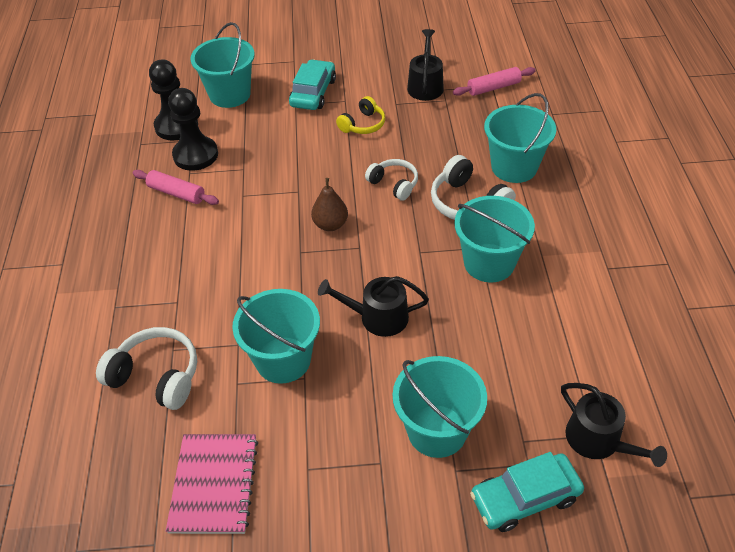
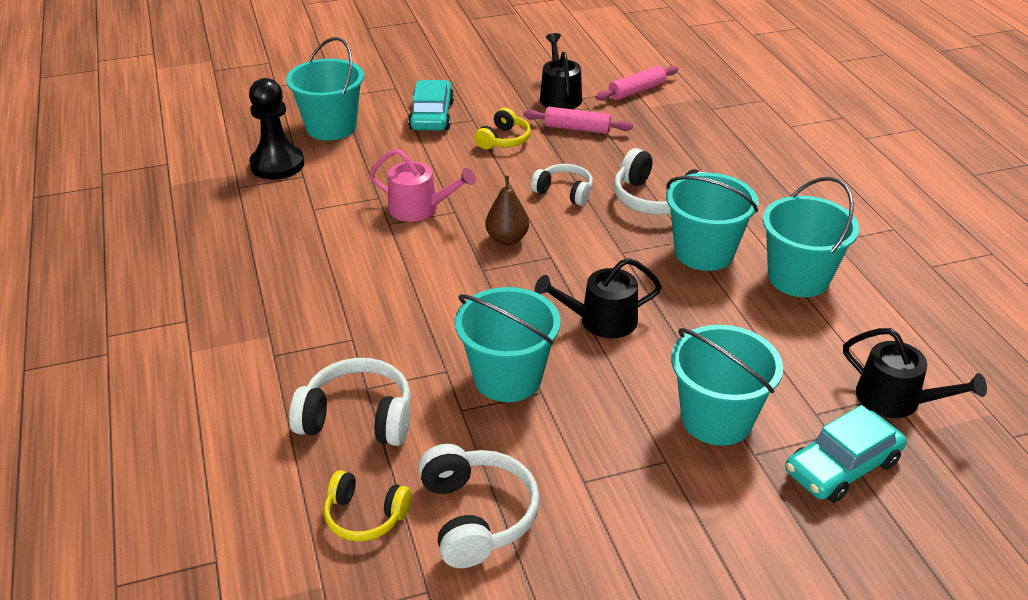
camera: 15 degrees left, 10 degrees down
(131, 467) = (365, 516): none -> yellow headphones
(176, 193) = (305, 231): pink rolling pin -> pink rolling pin (577, 128)
(195, 155) = (313, 190): black pawn -> none
(214, 484) = (476, 516): pink notebook -> white headphones
(271, 184) = (419, 208): none -> pink watering can
(514, 167) = (692, 161): turquoise bucket -> turquoise bucket (798, 278)

